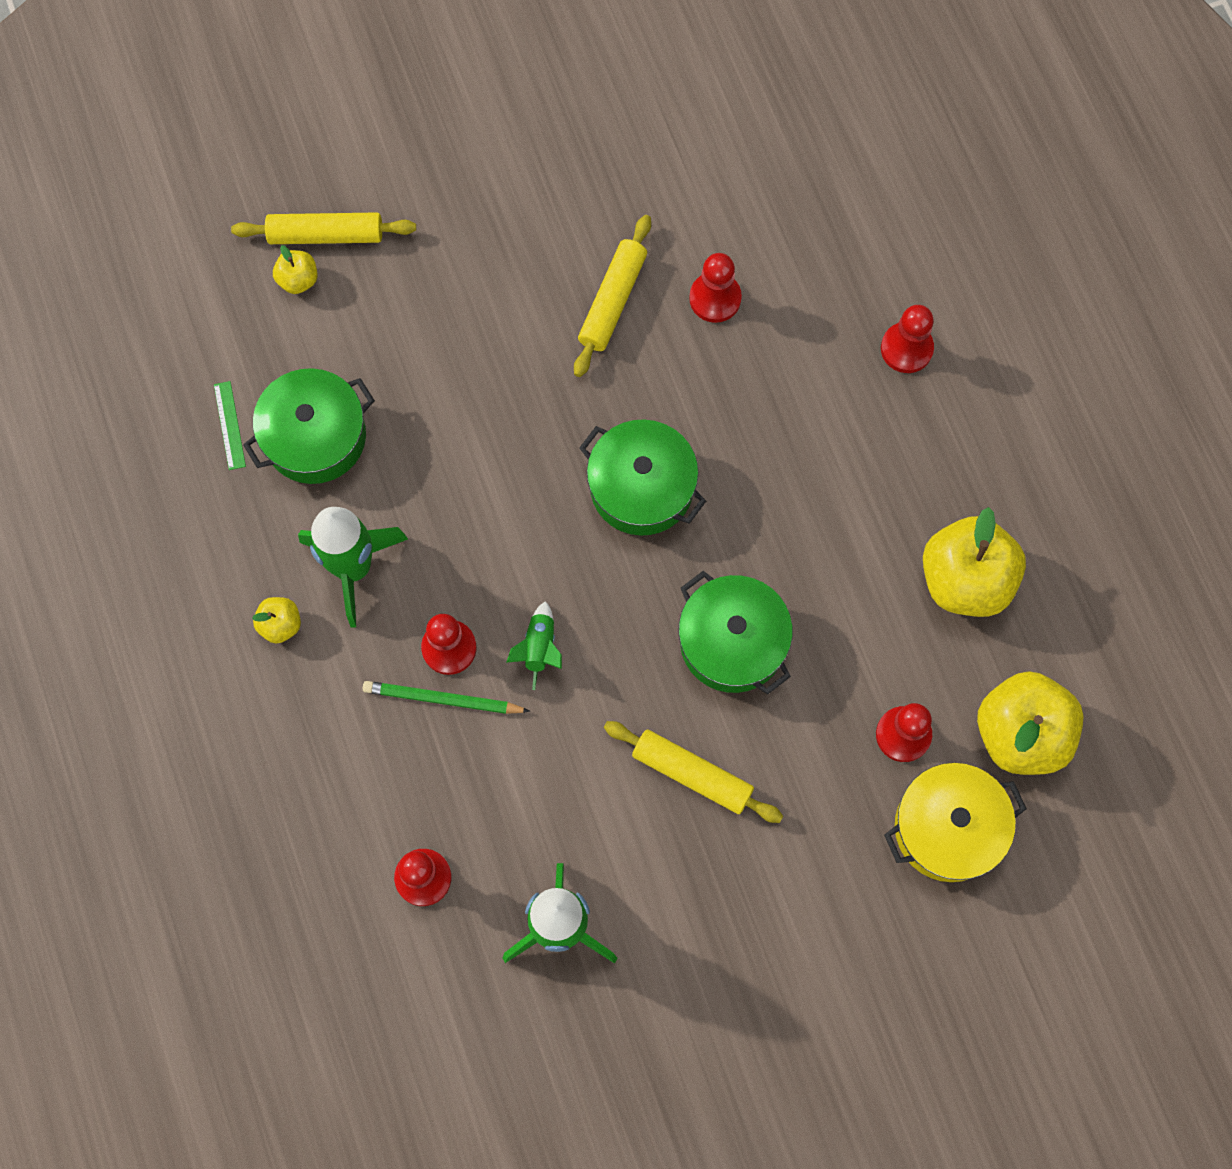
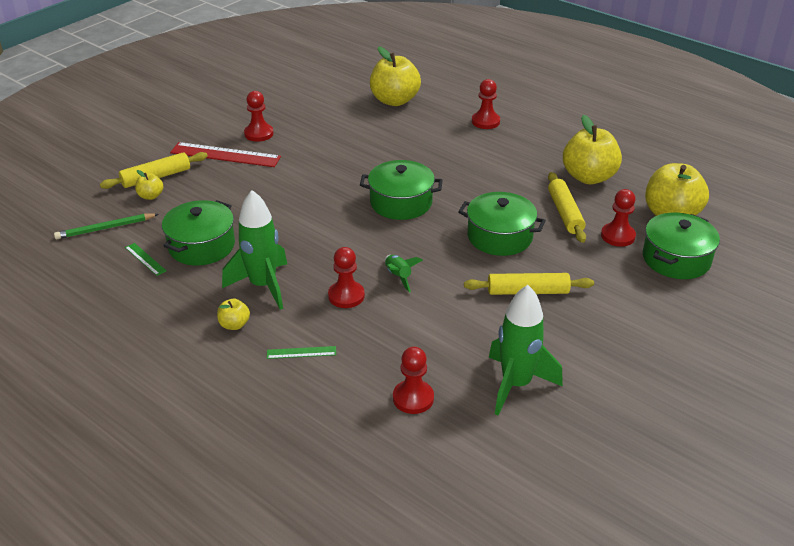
camera: 30 degrees left, 35 degrees down
(335, 722) = (301, 352): none -> green ruler
(443, 699) = (360, 317): green pencil -> green pencil (105, 228)
(451, 228) = (225, 155): none -> red ruler
(613, 301) = (330, 151): yellow rolling pin -> yellow rolling pin (565, 213)
(715, 298) = (380, 135): red pawn -> red pawn (259, 134)
(797, 210) = (394, 100): none -> yellow apple
(948, 828) = (676, 259): yellow pot -> green pot

